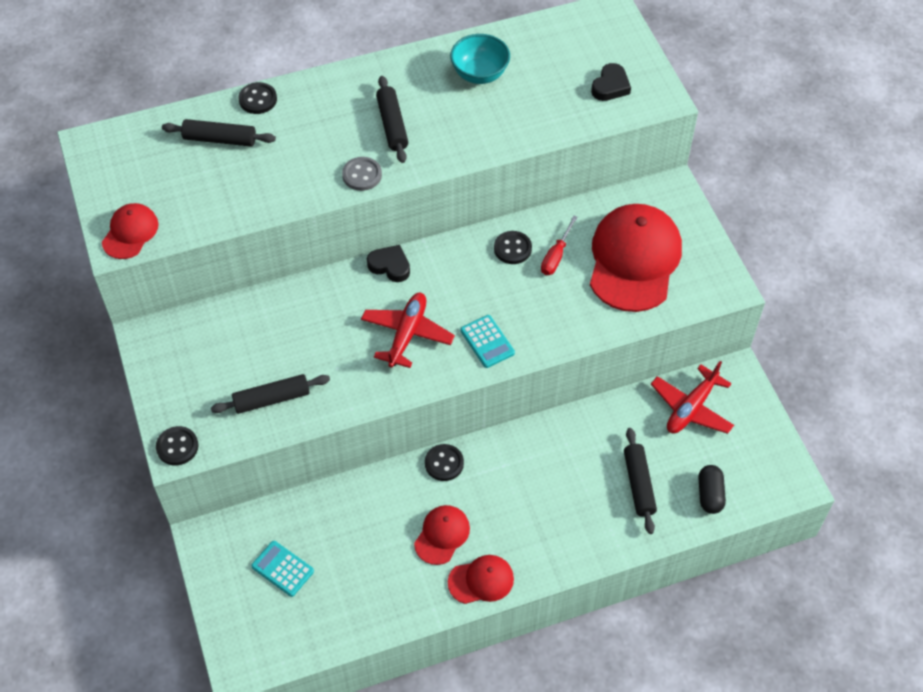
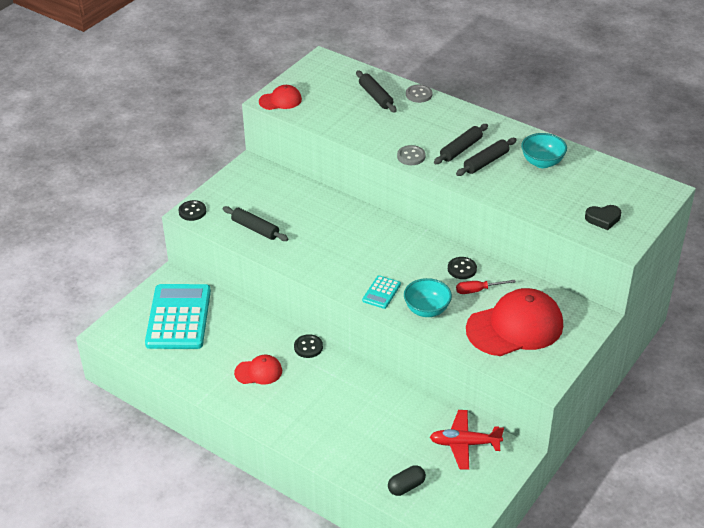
camera: 55 degrees right, 15 degrees down
(258, 99) = (419, 95): black button -> grey button
(282, 569) = (178, 317): turquoise calculator -> turquoise calculator, size x2.28
(390, 266) = (392, 226): black heart -> none
(407, 334) = (352, 257): red plane -> none
(481, 580) = (243, 405): red cap -> none
(548, 318) = (427, 310): none -> turquoise bowl
(638, 484) = (379, 446): black rolling pin -> black rolling pin (486, 162)

